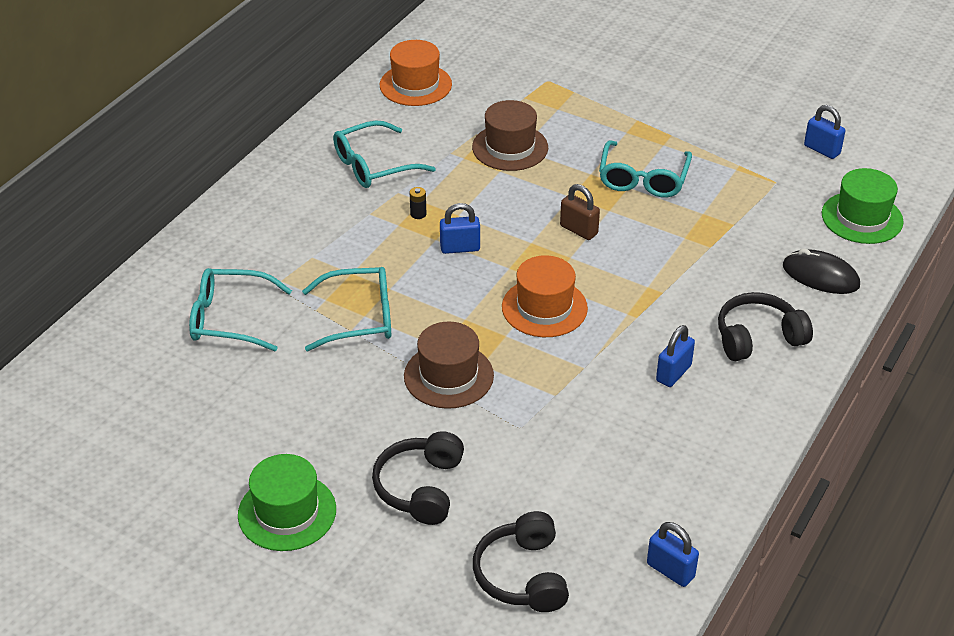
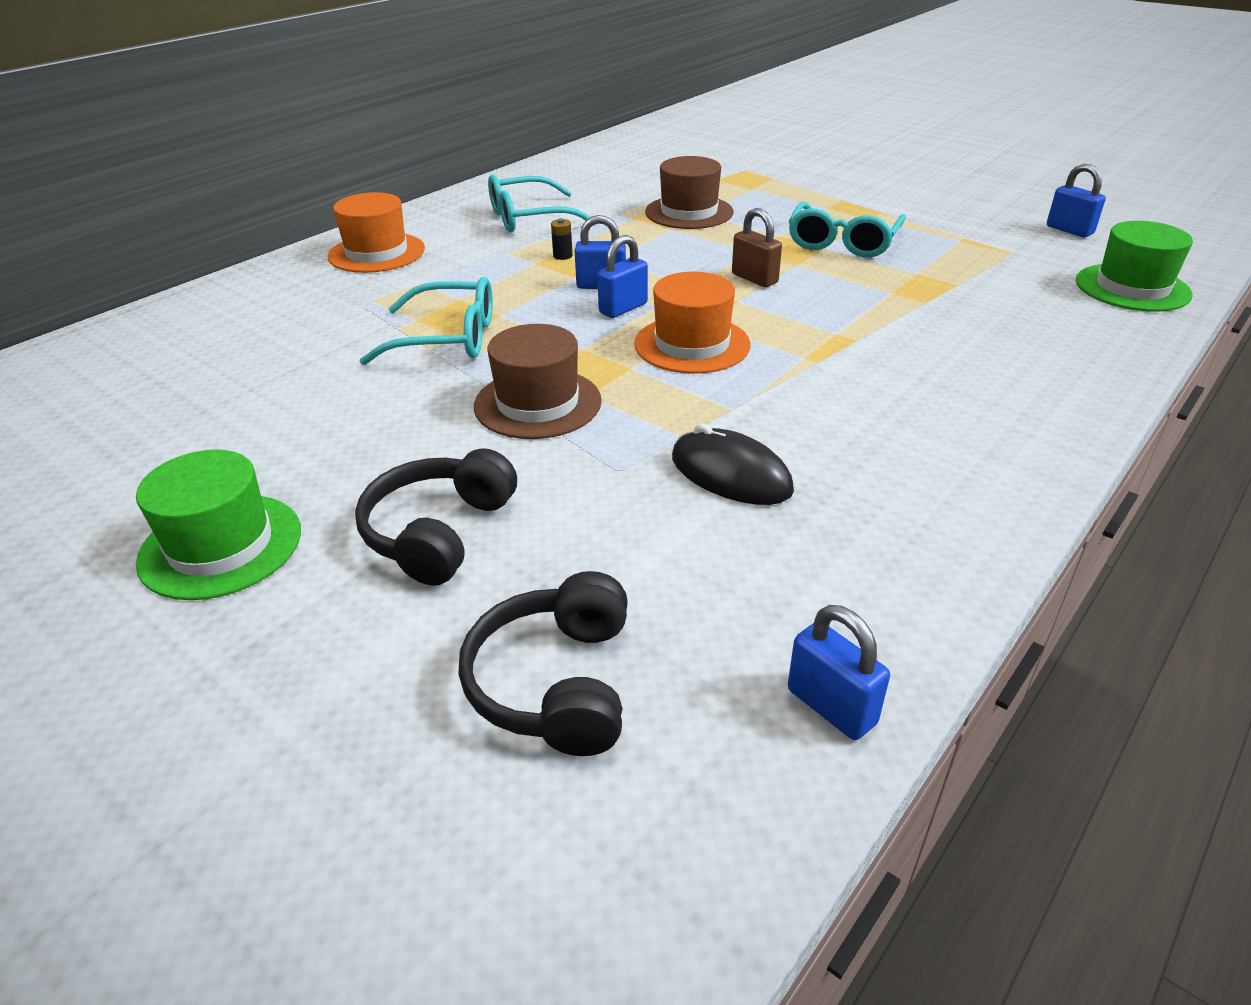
camera: 10 degrees right, 5 degrees down
(230, 319) = (288, 329): turquoise glasses -> none
(415, 85) = (601, 167): orange hat -> orange hat (376, 253)
(673, 373) = (864, 424): blue padlock -> blue padlock (623, 308)
(758, 337) = (993, 394): black headphones -> none
(820, 276) = (1081, 337): black mouse -> black mouse (730, 474)

